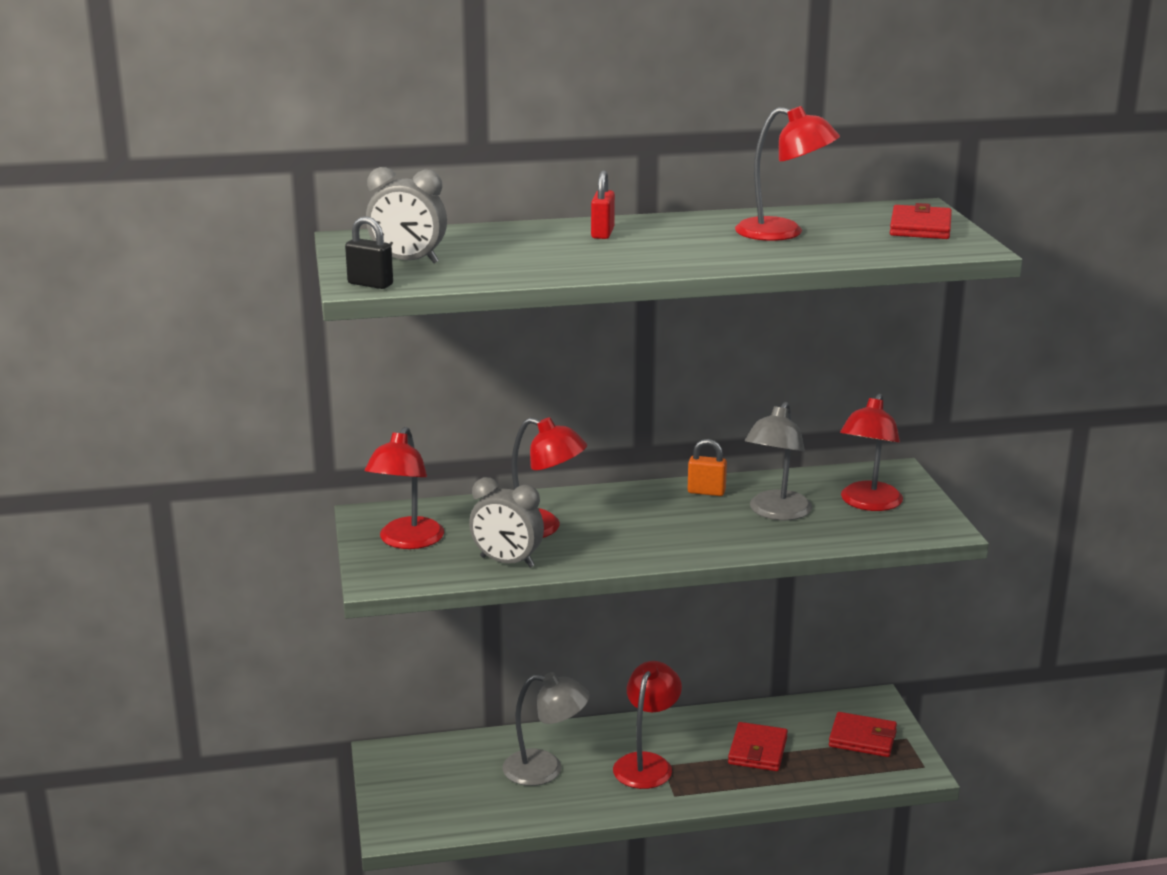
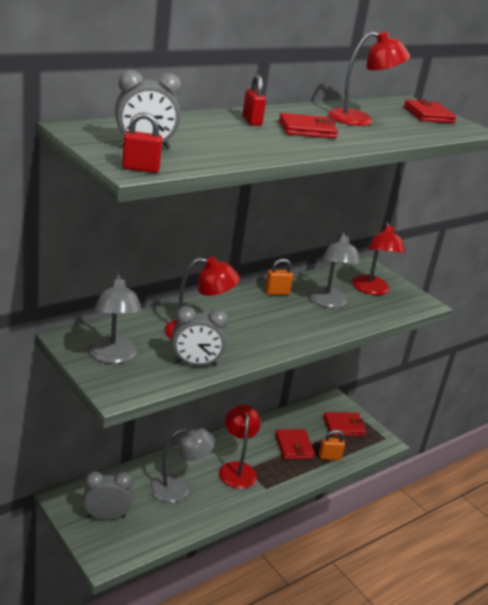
camera: 30 degrees left, 5 degrees up
(370, 284) = (140, 169): black padlock -> red padlock
(407, 541) = (113, 357): red lamp -> grey lamp
(425, 784) = (106, 516): none -> grey clock
(671, 245) = (307, 130): none -> red wallet
(806, 774) = (329, 457): none -> orange padlock

